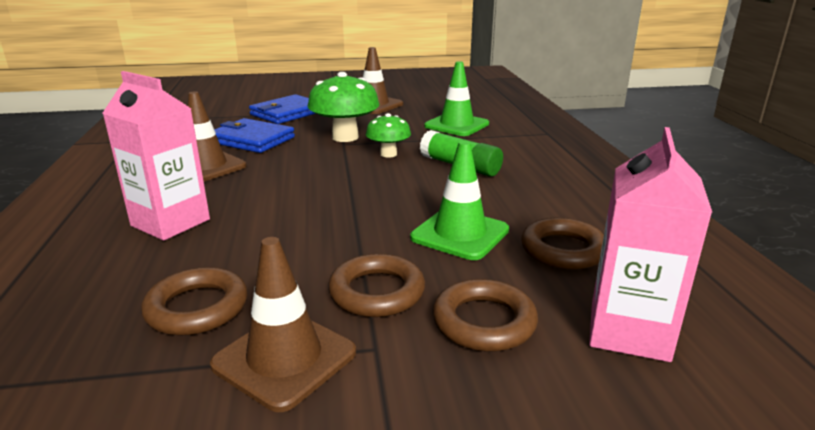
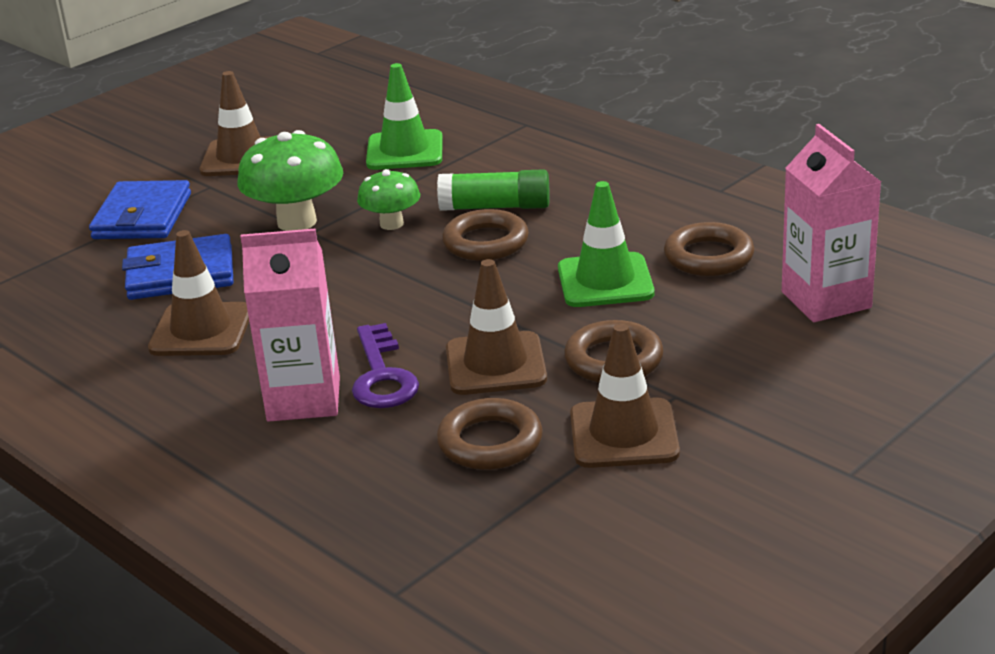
camera: 35 degrees left, 5 degrees up
(230, 230) = (382, 376): none -> purple key
(300, 255) = (495, 364): none -> brown traffic cone
(484, 322) = (724, 341): brown ring -> brown ring (485, 242)

